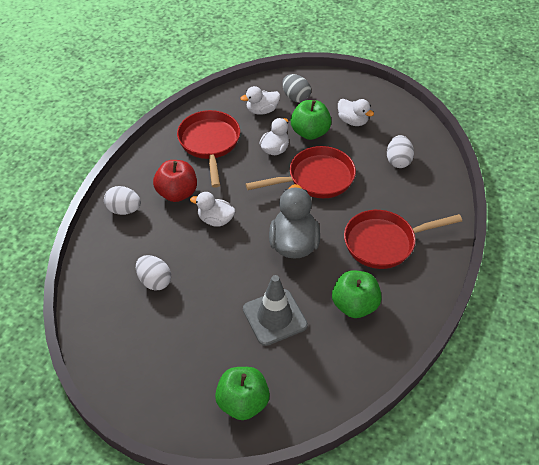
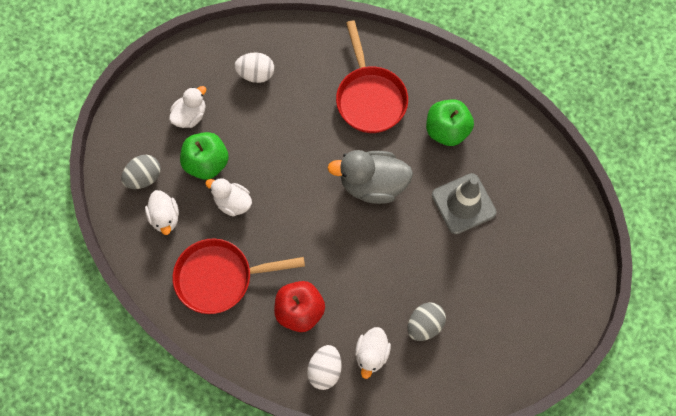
camera: 90 degrees left, 20 degrees up
(155, 281) = (424, 325): white egg -> grey egg
(215, 220) = (340, 265): white duck -> white duck (371, 354)
(243, 403) = (556, 232): green apple -> none
(316, 178) = (280, 159): red pan -> none

